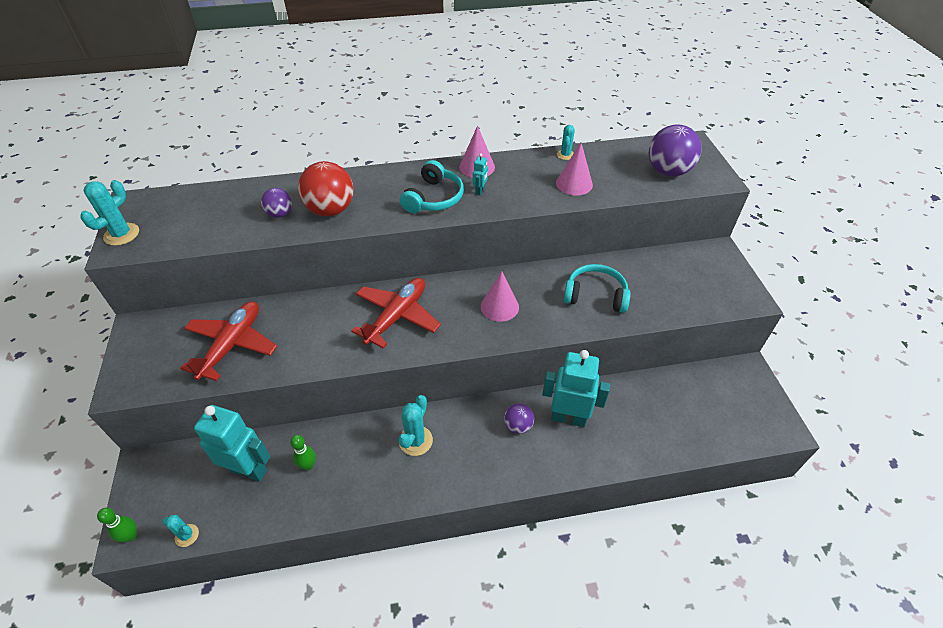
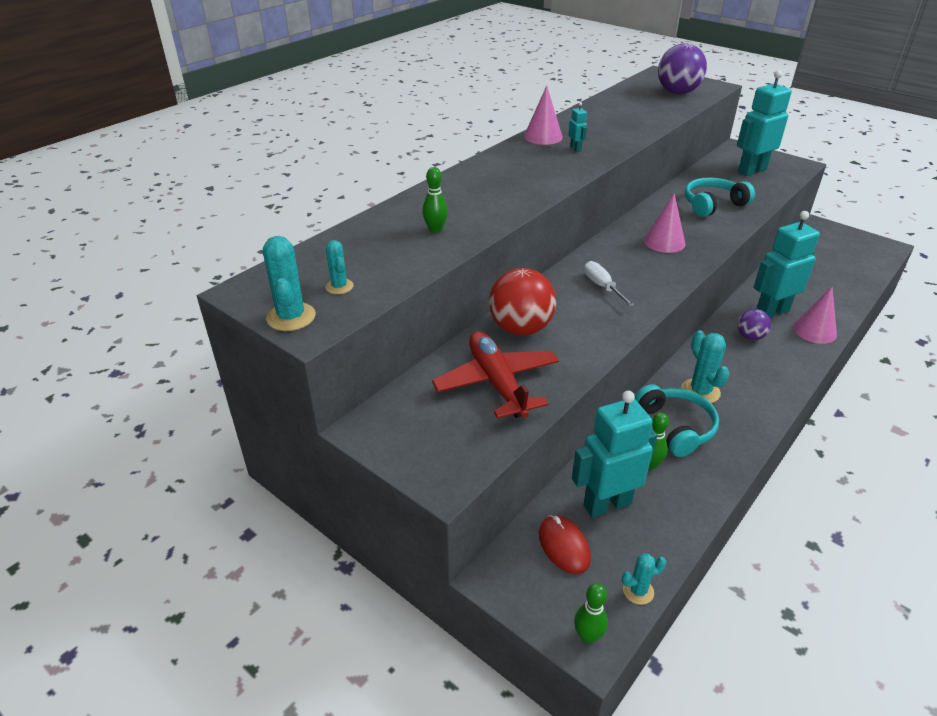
camera: 40 degrees left, 10 degrees down
(193, 475) = (564, 546): none -> red mouse
(280, 214) = (435, 230): purple ball -> green bowling pin
(330, 210) = (478, 208): red ball -> red ball (520, 328)
(397, 316) = (602, 286): red plane -> white screwdriver
(434, 198) = (549, 166): turquoise headphones -> turquoise headphones (676, 427)
(565, 155) = (593, 107): turquoise cactus -> turquoise cactus (339, 286)
(574, 184) = (633, 120): pink cone -> pink cone (814, 331)
(690, 281) = (751, 170): none -> turquoise robot

